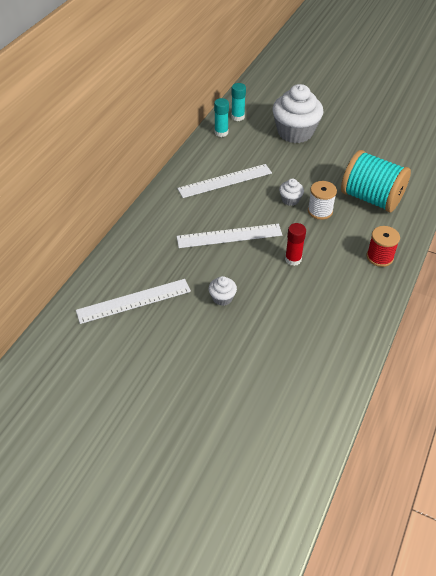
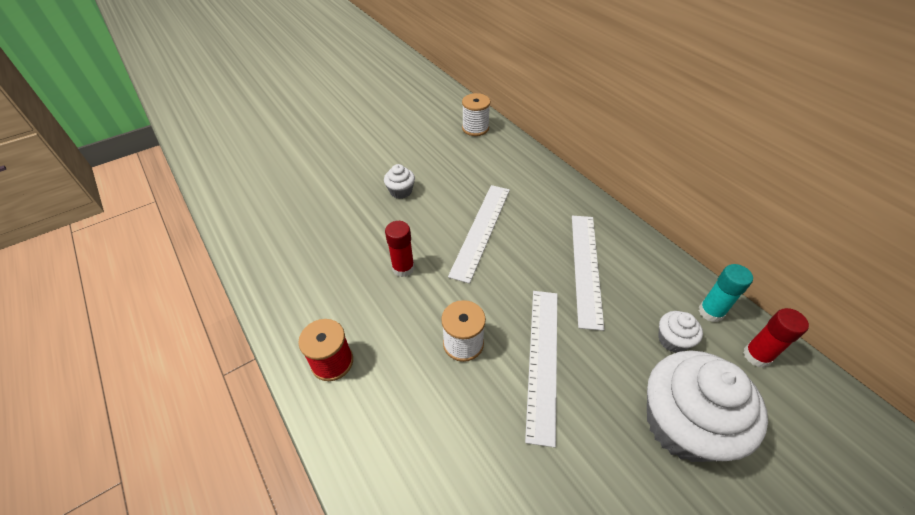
camera: 120 degrees right, 0 degrees up
(103, 288) = (475, 128): none -> white spool
(134, 301) = (446, 140): white ruler -> white ruler (543, 360)
(238, 117) = (756, 356): turquoise glue stick -> red glue stick
(290, 200) = (507, 320): white cupcake -> white cupcake (673, 340)
(371, 198) = (445, 436): turquoise spool -> none

